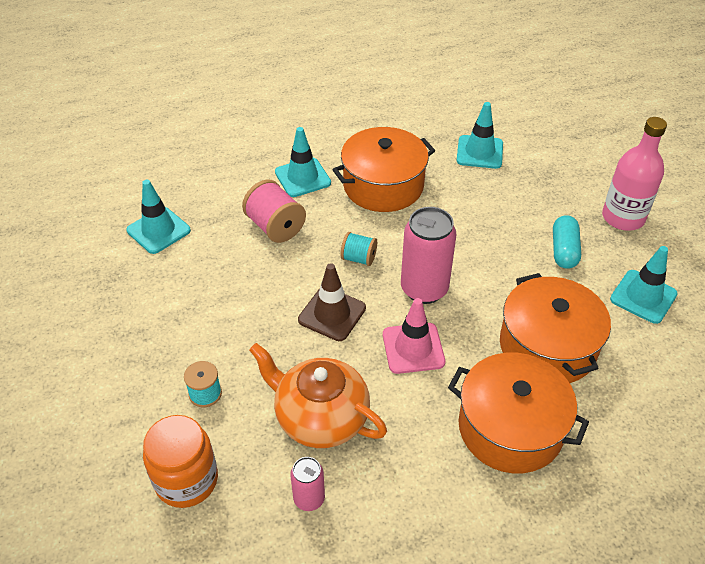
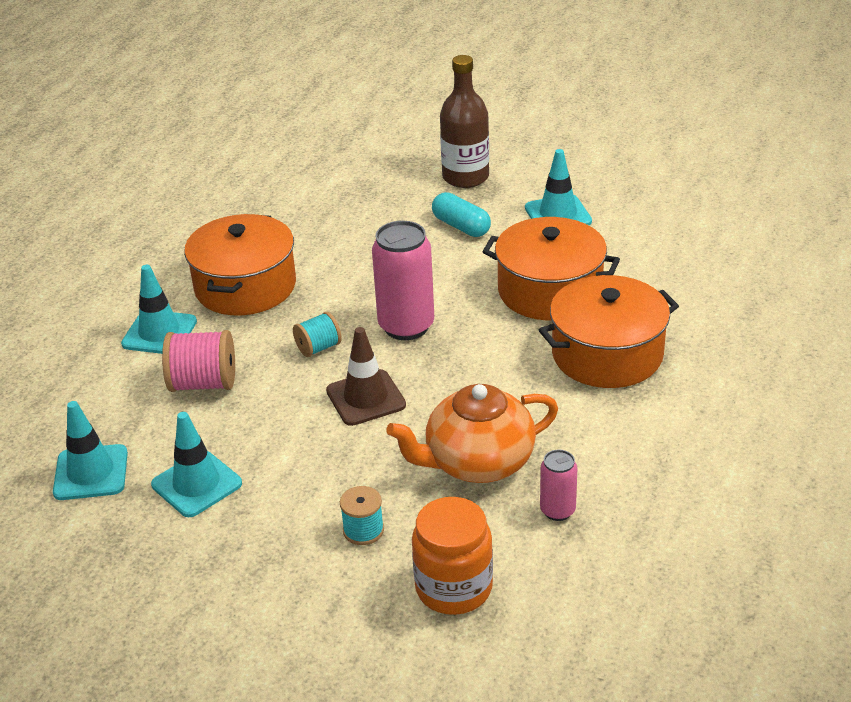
camera: 50 degrees left, 10 degrees down
(413, 348) = (465, 367): pink traffic cone -> none
(479, 152) = (284, 208): turquoise traffic cone -> turquoise traffic cone (196, 484)
(623, 217) = (465, 177): pink bottle -> brown bottle

